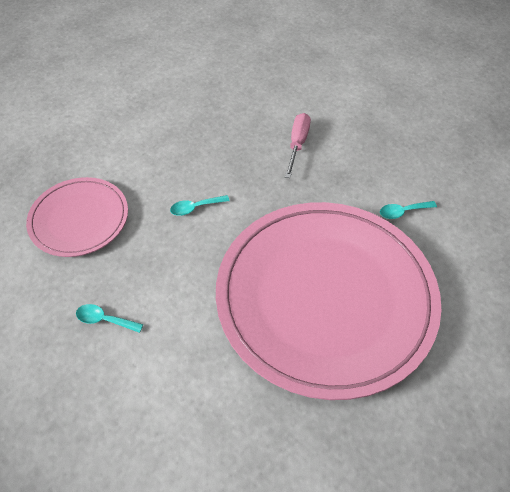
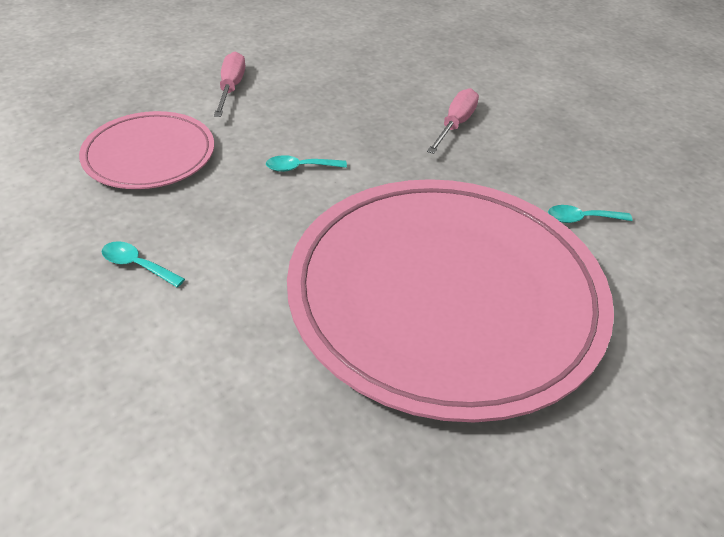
camera: 10 degrees right, 10 degrees down
(120, 141) = (231, 88): none -> pink screwdriver

